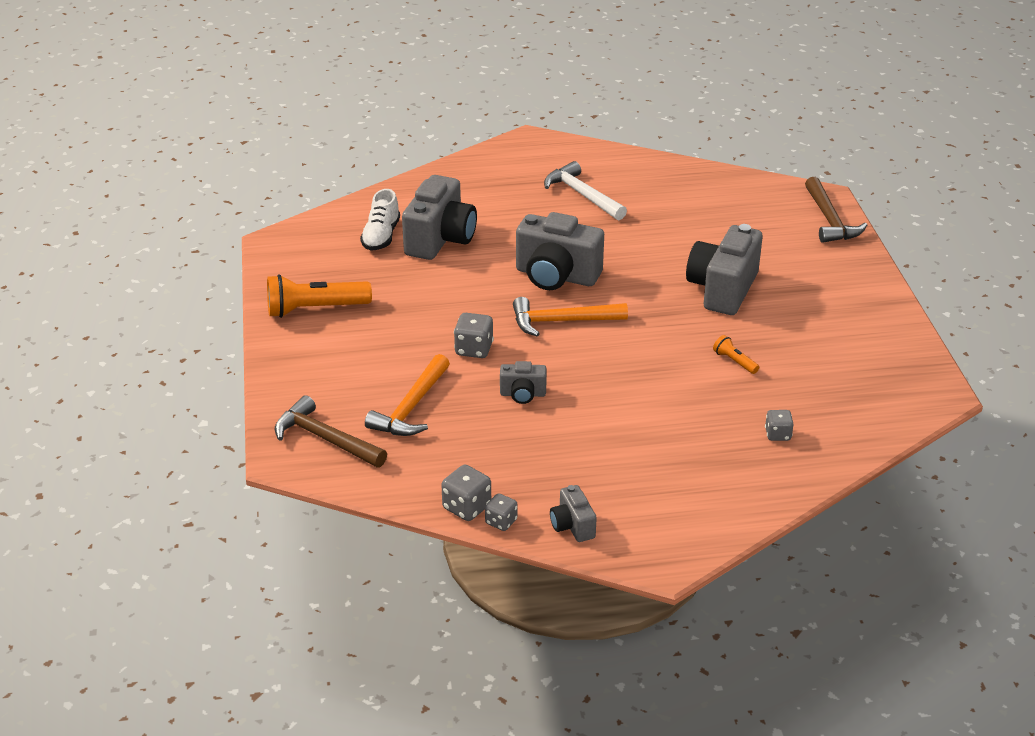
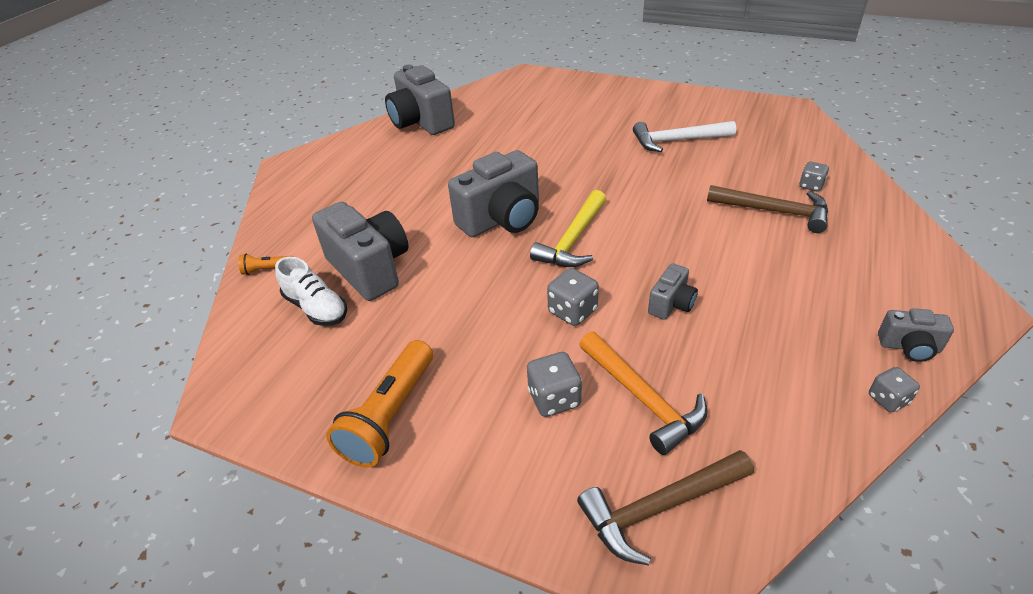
camera: 55 degrees left, 5 degrees up
(466, 507) = (853, 419): grey dice -> grey dice (554, 398)
(562, 321) = (573, 239): orange hammer -> yellow hammer
(582, 195) = (401, 166): white hammer -> white hammer (677, 141)
(722, 289) = (599, 147): grey camera -> grey camera (421, 122)
(734, 361) = (699, 173): orange flashlight -> orange flashlight (267, 269)
(829, 220) = (555, 80): brown hammer -> brown hammer (774, 211)

